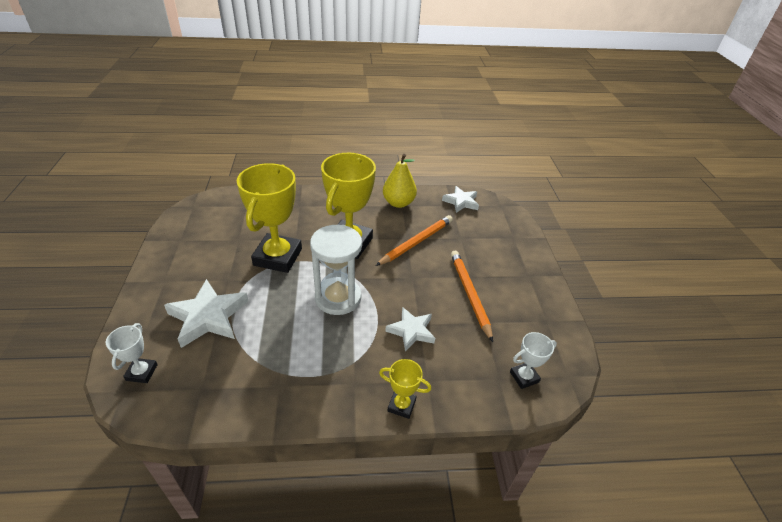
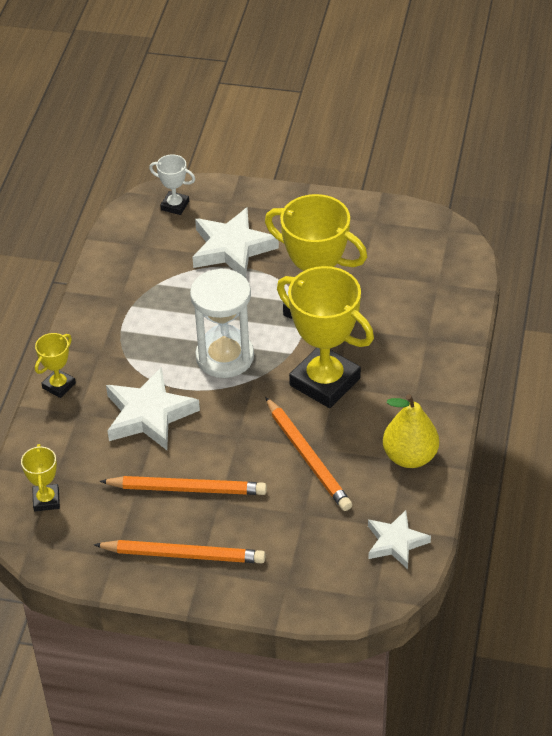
camera: 110 degrees right, 5 degrees up
(411, 331) = (149, 415): white star -> white star, size x1.58
(522, 285) = (183, 555): none -> orange pencil
(524, 377) = (46, 500): white trophy -> yellow trophy

